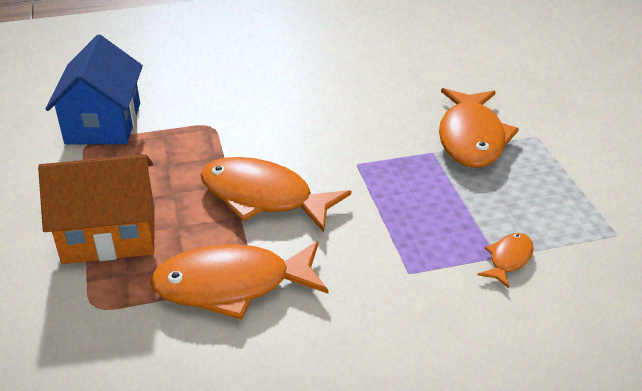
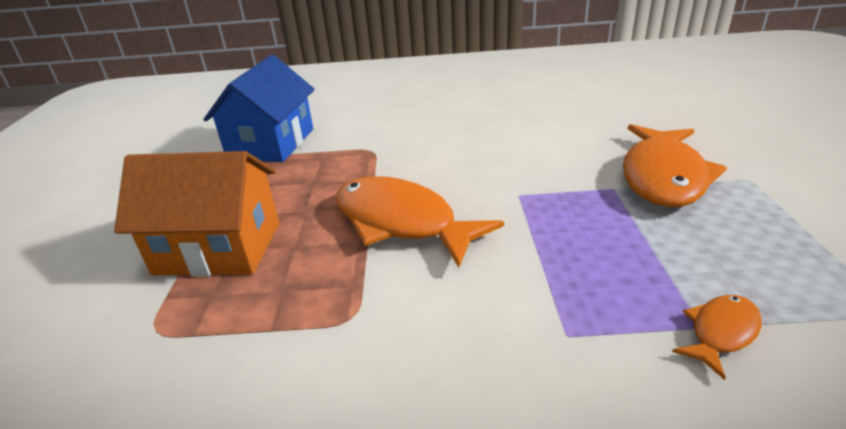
camera: 15 degrees right, 5 degrees down
(232, 285) = (326, 324): orange fish -> none

